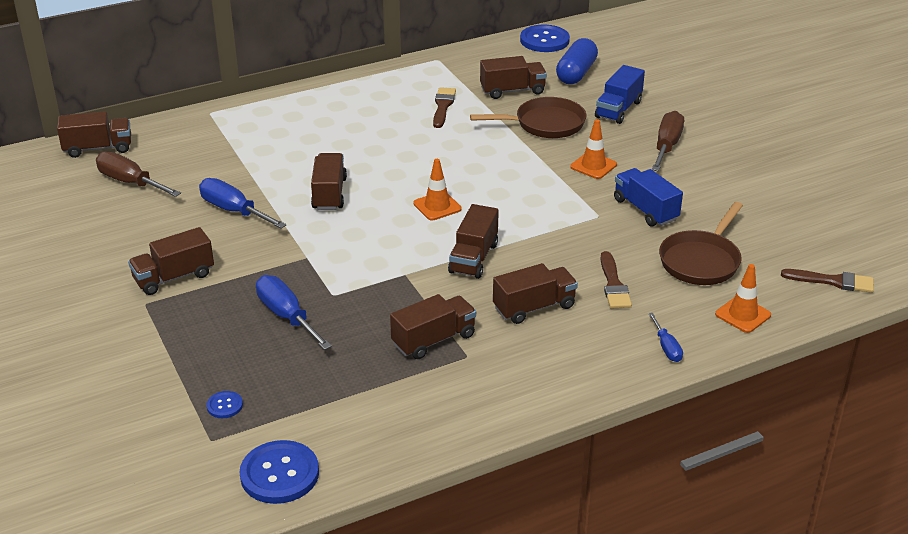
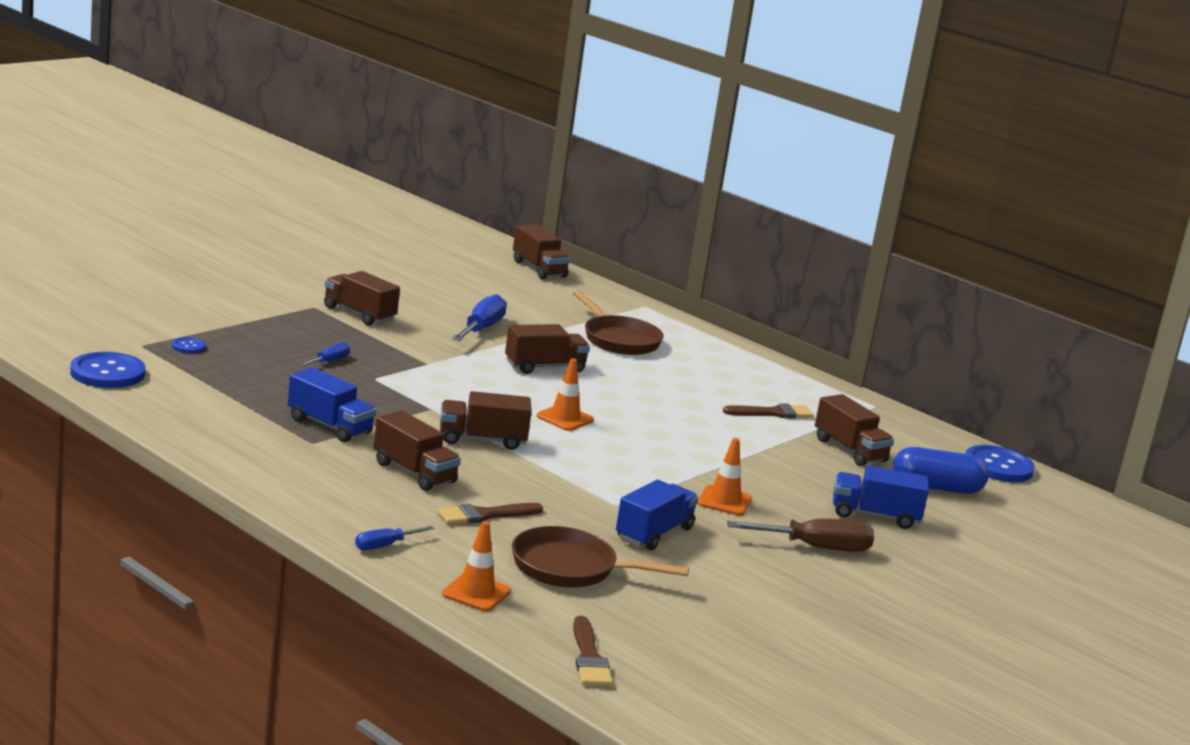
camera: 65 degrees right, 15 degrees down
(130, 182) = (494, 285): brown screwdriver -> none
(287, 316) = (329, 361): blue screwdriver -> blue screwdriver, size x0.56
(433, 340) = (329, 426): brown truck -> blue truck
(545, 124) = (791, 471): brown pan -> brown pan (618, 340)

